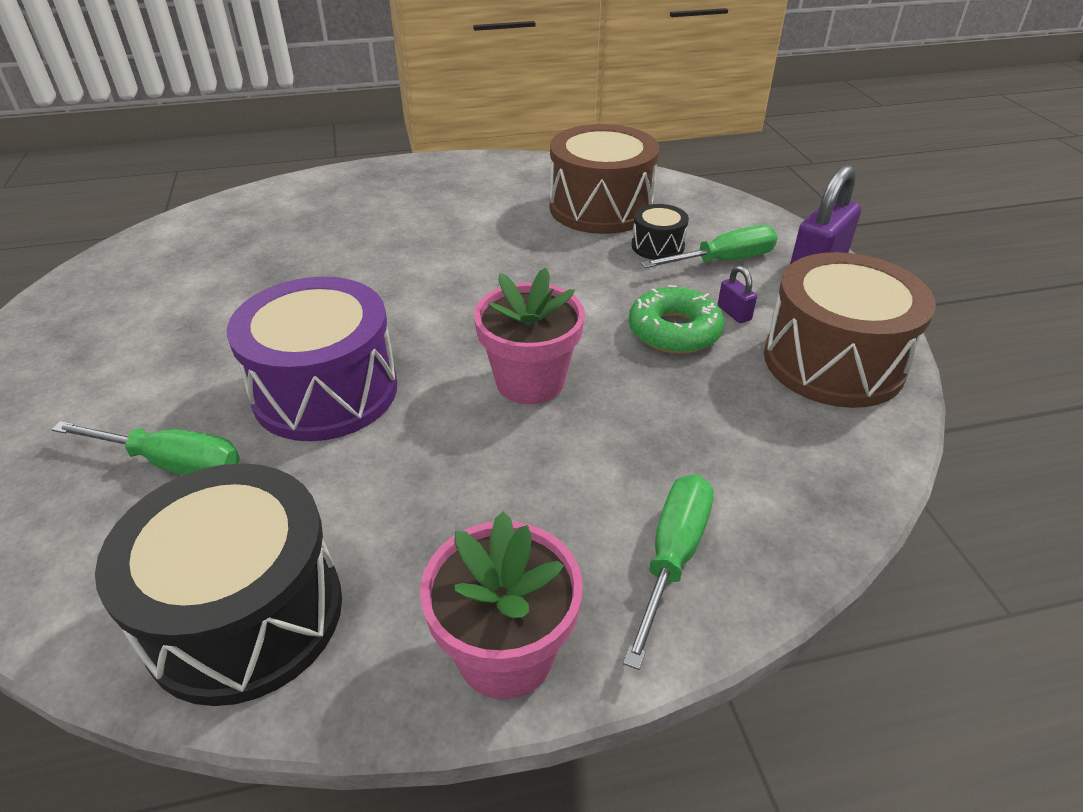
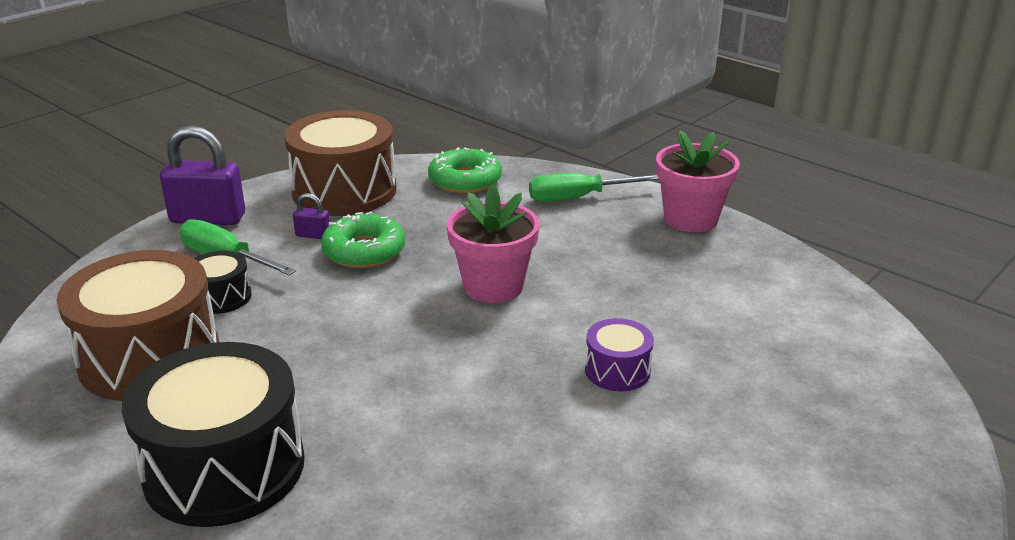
camera: 125 degrees left, 10 degrees down
(172, 463) = (771, 394): green screwdriver -> none
(245, 614) = (790, 294): black drum -> black drum (224, 467)
(325, 391) = (617, 370): purple drum -> purple drum, size x0.47
(734, 313) = (313, 235): purple padlock -> purple padlock turned 75 degrees clockwise
(805, 469) = (465, 180): none -> green donut

